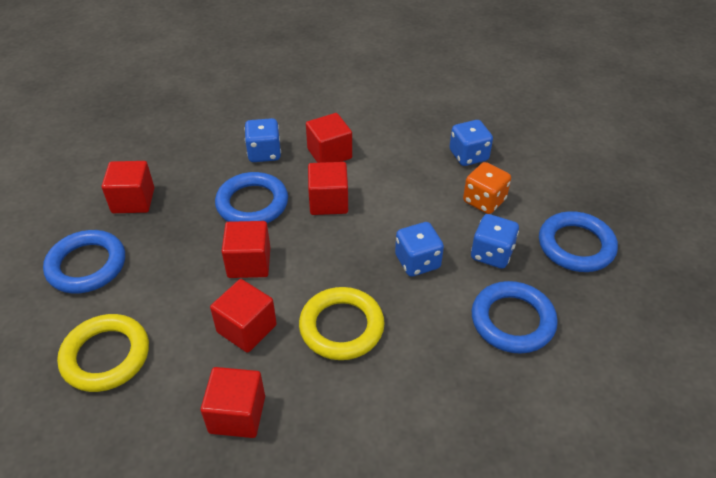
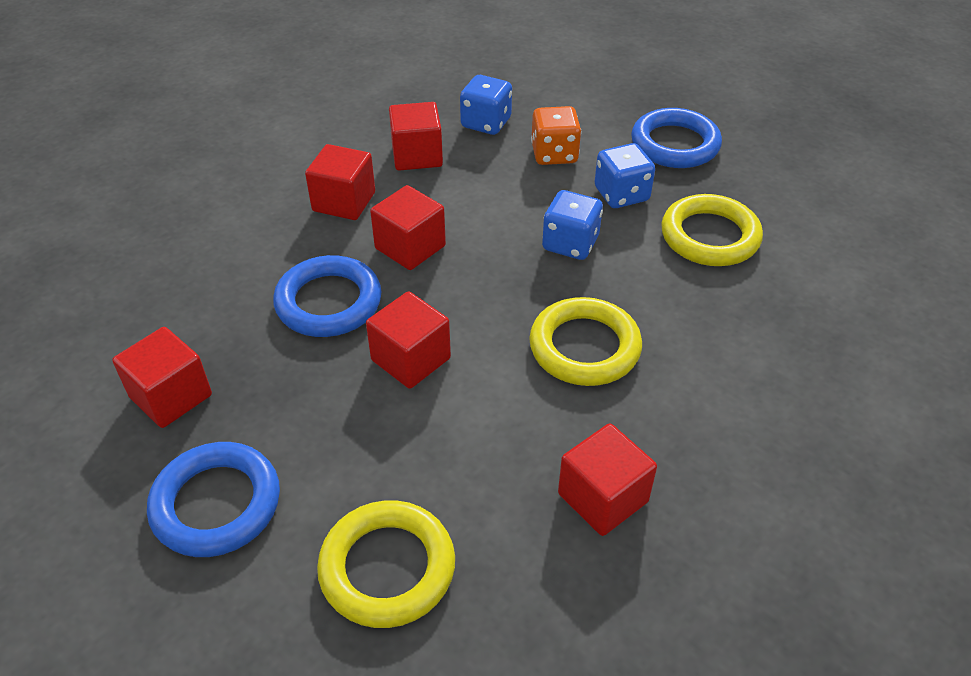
camera: 45 degrees left, 0 degrees up
(246, 328) = (499, 419): red cube -> red cube (417, 155)
(264, 153) = (267, 245): blue dice -> none
(512, 321) = (710, 236): blue ring -> yellow ring

